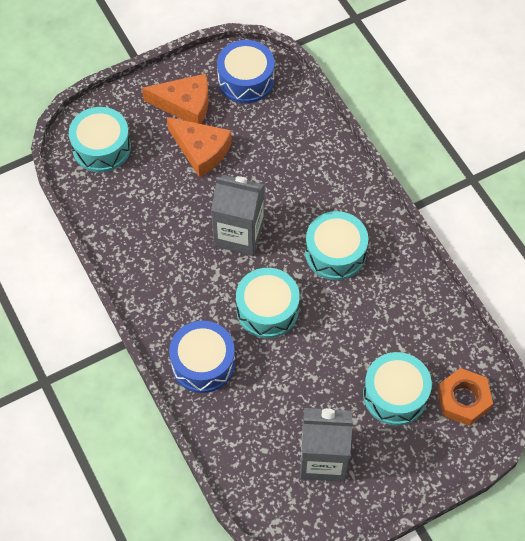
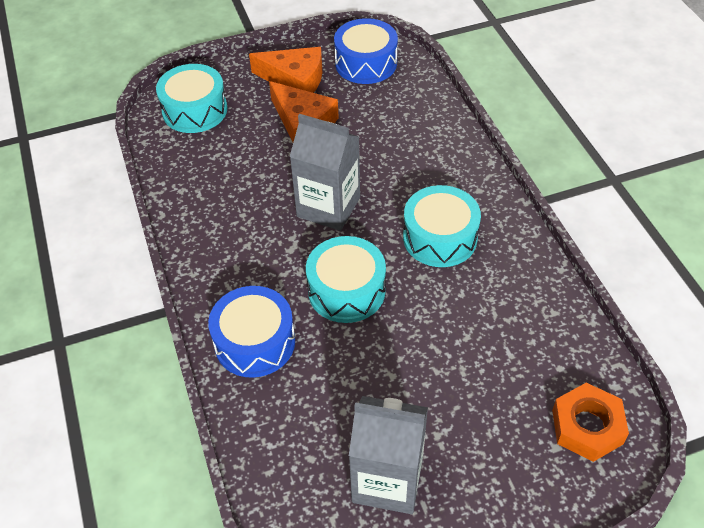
camera: 10 degrees right, 10 degrees down
(395, 395) = (495, 409): turquoise drum -> none

